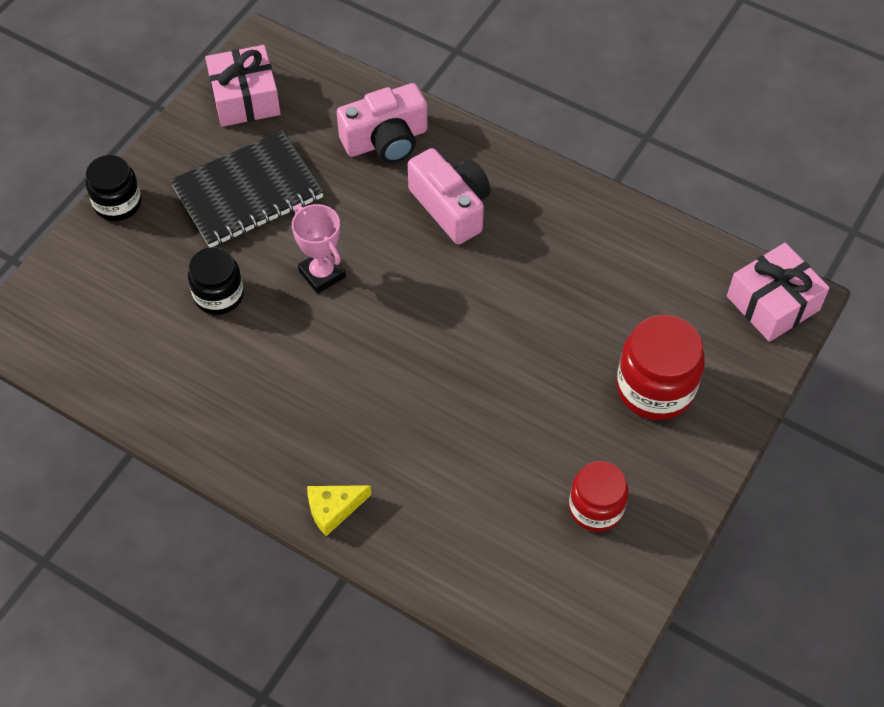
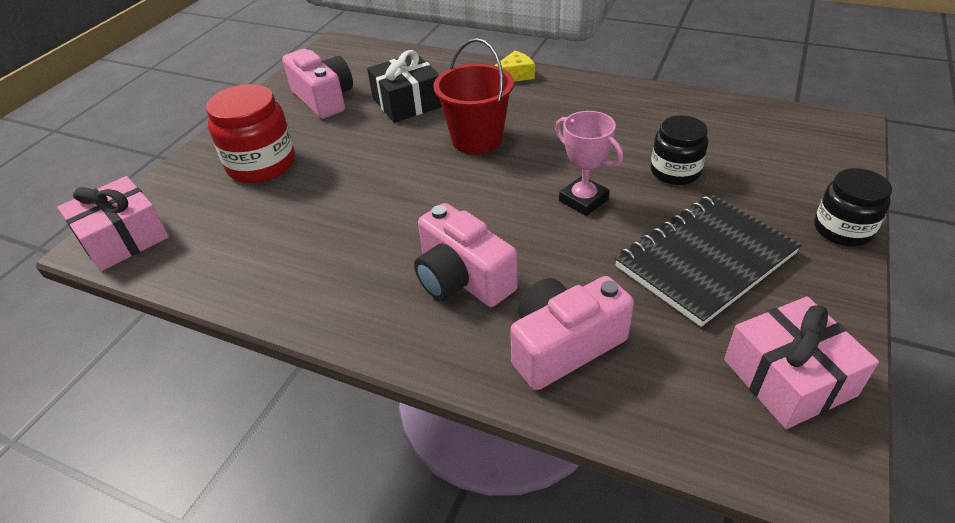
camera: 175 degrees right, 15 degrees down
(407, 384) = (477, 139): none -> red bucket
(483, 476) = (407, 102): none -> black gift
(596, 508) = (323, 99): red jar -> pink camera

